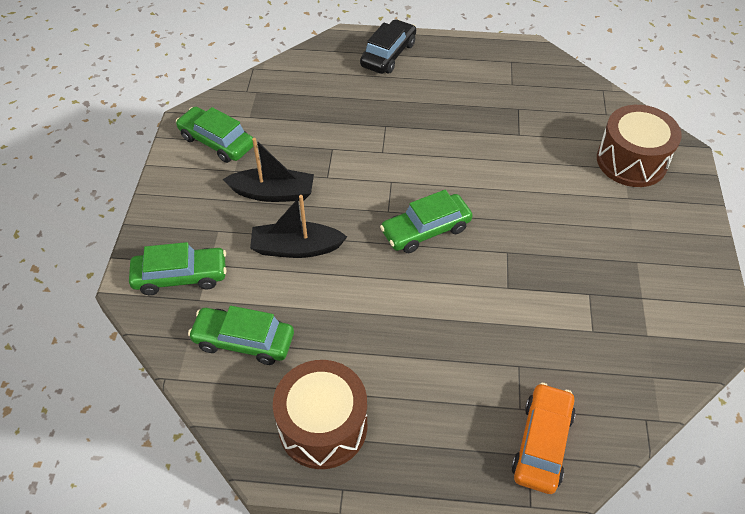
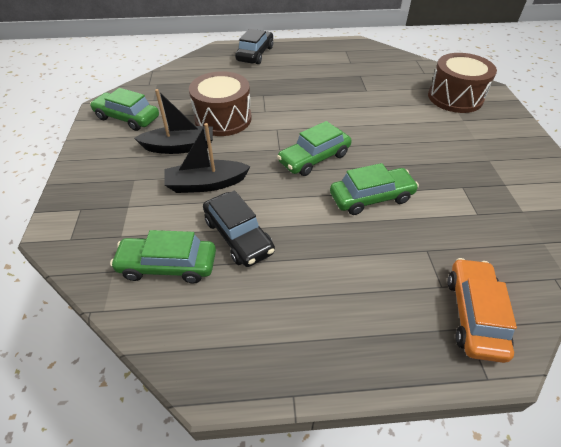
camera: 10 degrees left, 5 degrees down
(180, 276) = (101, 219): green car -> green car (371, 197)
(320, 318) = (238, 236): none -> black car
(323, 426) = (259, 333): brown drum -> brown drum (223, 119)

